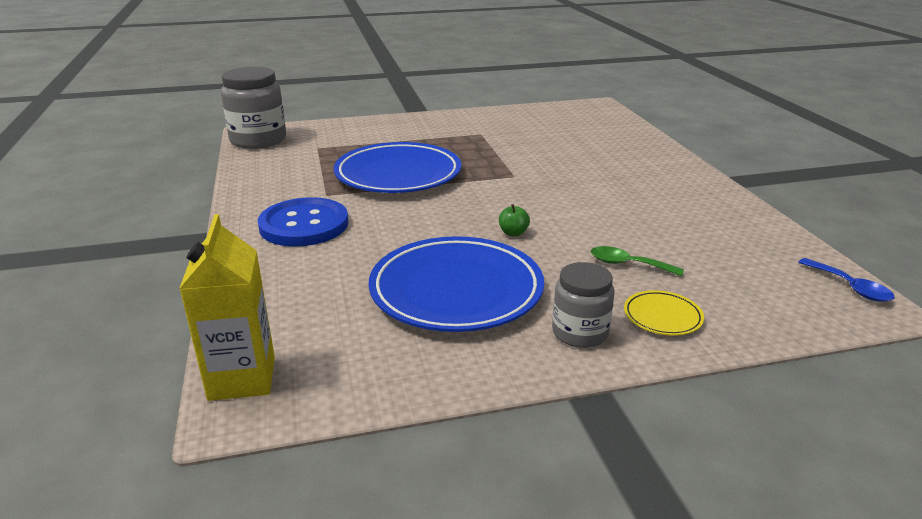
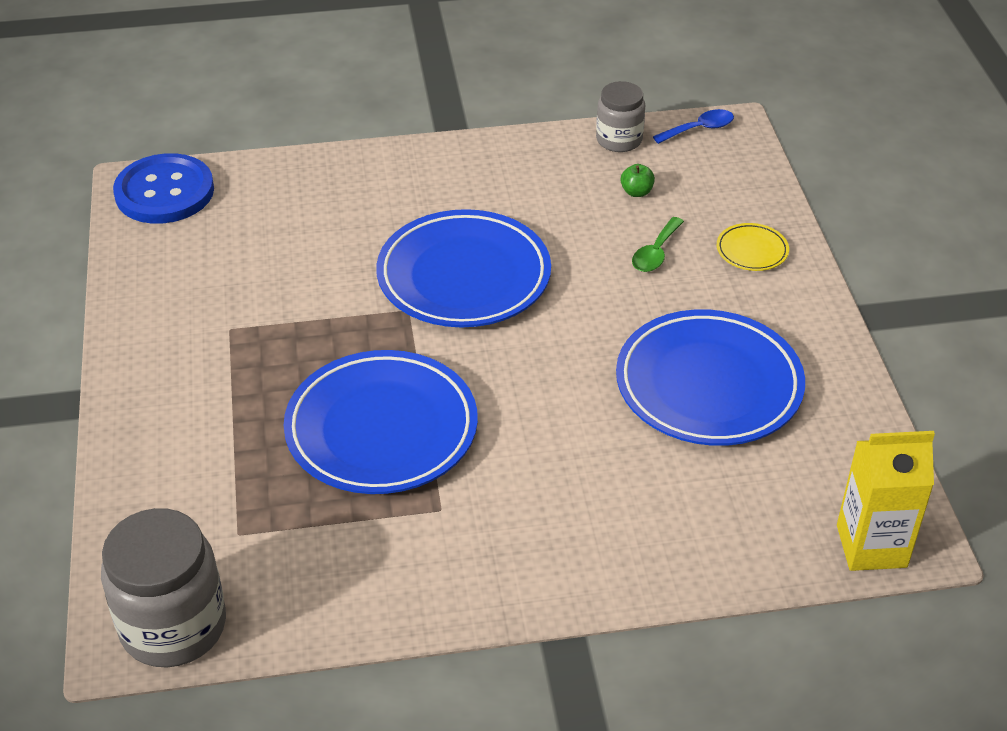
camera: 85 degrees left, 15 degrees up
(304, 225) = (540, 527): blue button -> blue button (164, 192)
(513, 233) = (579, 328): green apple -> green apple (636, 192)
(557, 190) = (464, 276): none -> blue plate
(580, 333) = (780, 307): grey jar -> grey jar (619, 140)

